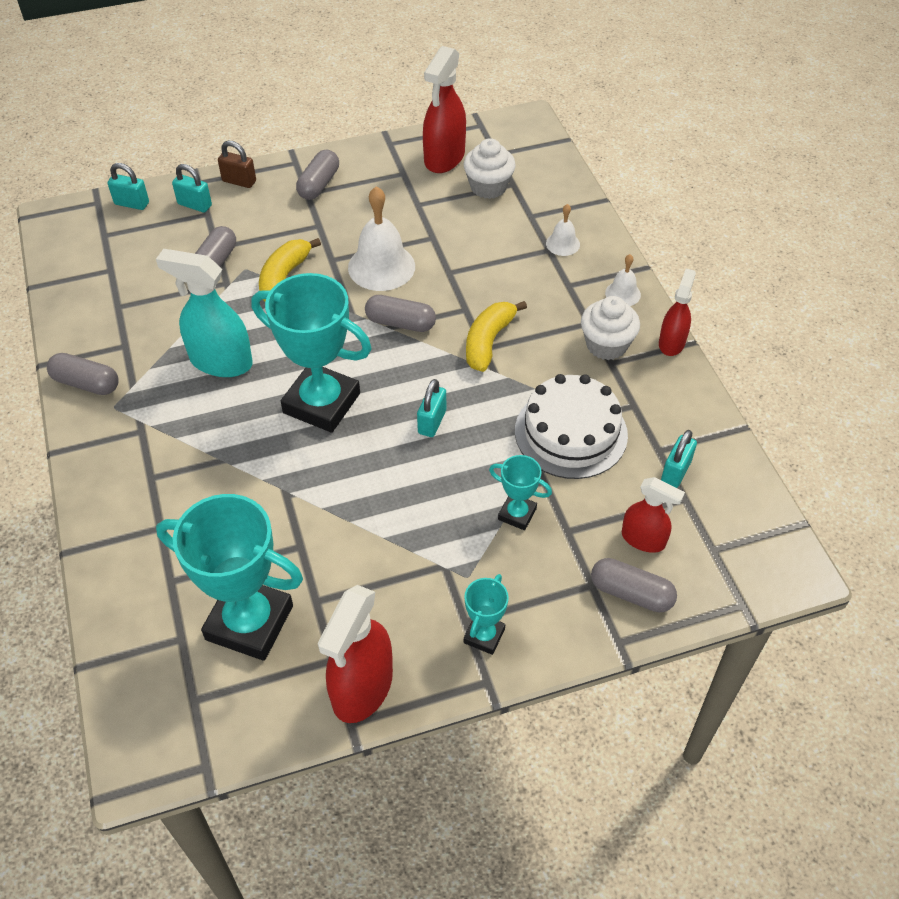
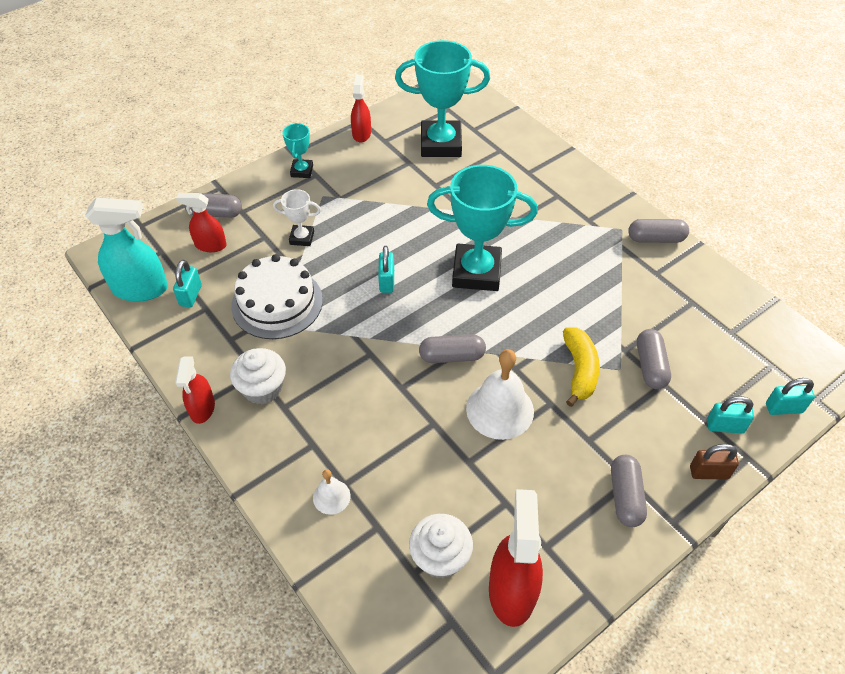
camera: 160 degrees right, 0 degrees up
(220, 361) = (574, 281): turquoise spray bottle -> turquoise spray bottle (141, 289)
(362, 688) = (361, 134): red spray bottle -> red spray bottle, size x0.61
(488, 342) = (368, 360): yellow banana -> none
(517, 514) = (302, 238): turquoise trophy -> white trophy
(623, 293) = (256, 450): white bell -> none

